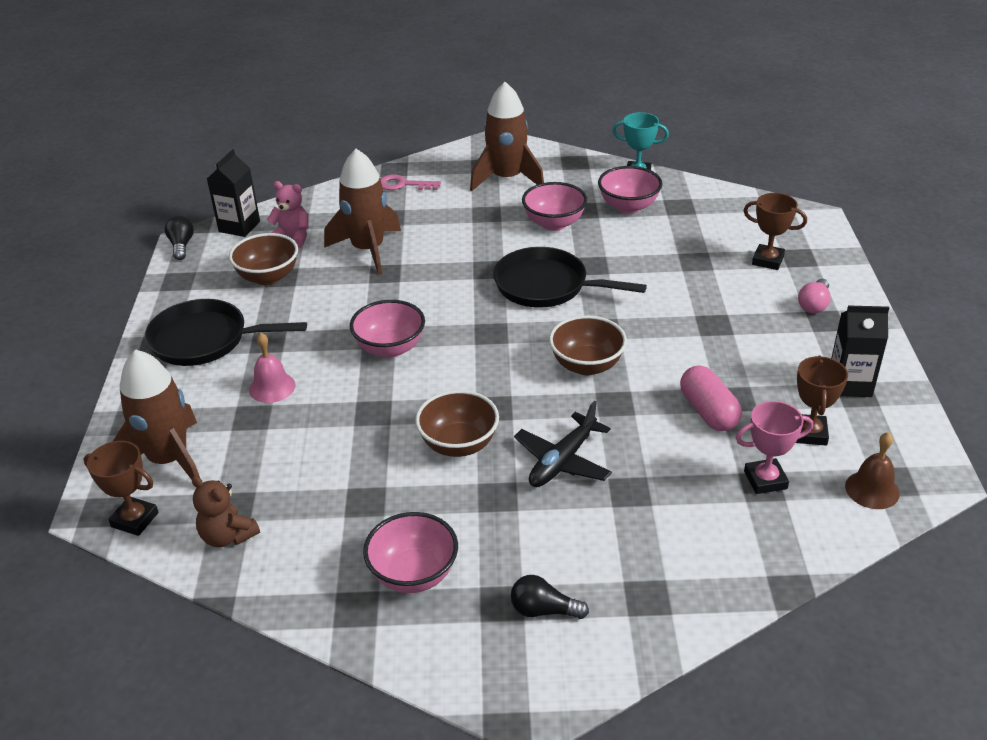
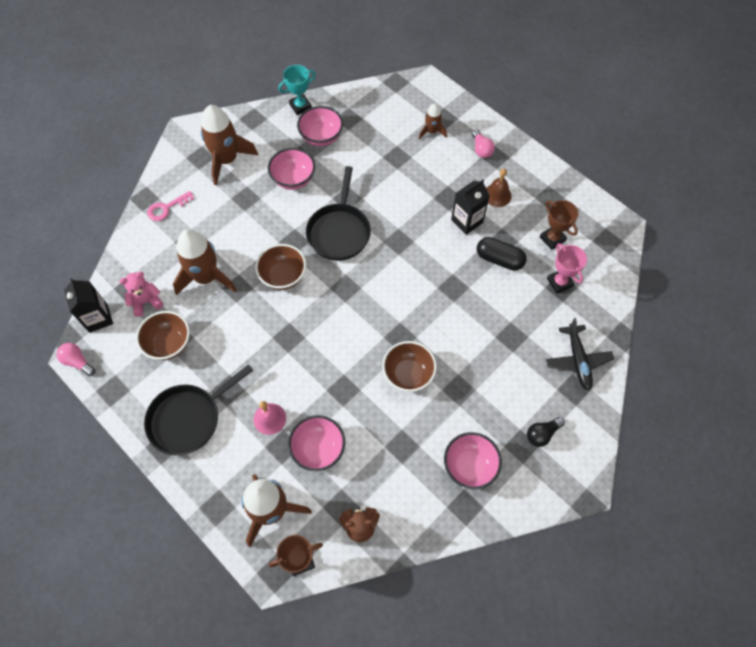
camera: 45 degrees left, 25 degrees up
(181, 246) = (78, 362): black light bulb -> pink light bulb
(390, 348) = (303, 340): pink bowl -> pink bowl (318, 449)
(547, 286) = (339, 231): black pan -> black pan turned 60 degrees counterclockwise
(562, 461) = (466, 344): black plane -> black plane (577, 360)
(586, 365) = (416, 273): brown bowl -> brown bowl (283, 276)
(708, 412) = (499, 259): pink capsule -> black capsule
(765, 480) = (559, 282): pink trophy -> pink trophy turned 60 degrees counterclockwise
(767, 260) = (432, 131): brown trophy -> brown rocket
(850, 384) = (542, 193): black carton -> black carton (467, 221)
(872, 489) = (604, 253): brown bell -> brown bell (497, 195)

